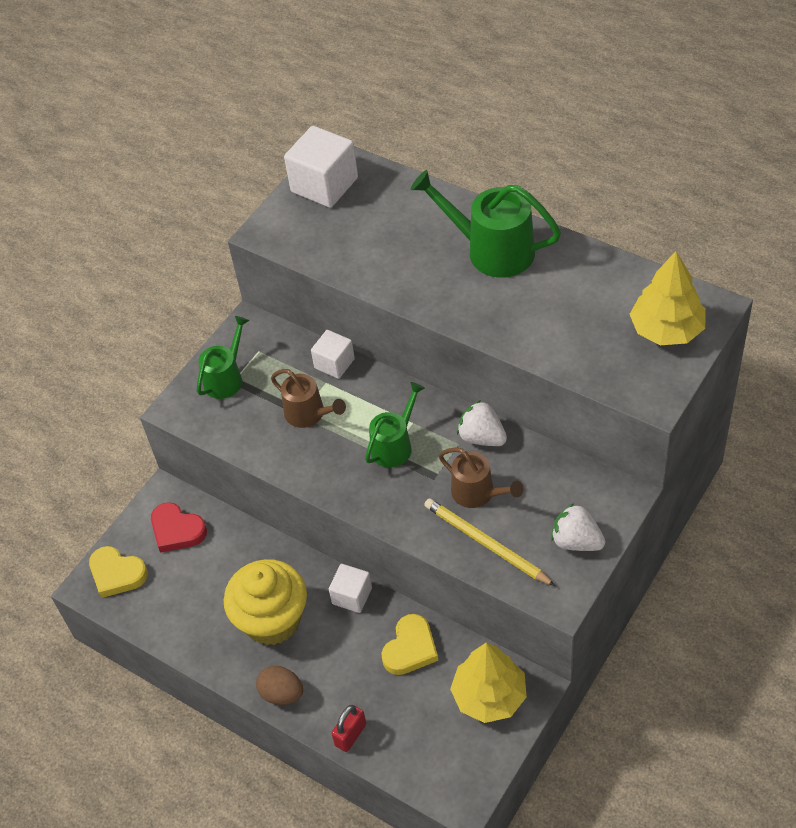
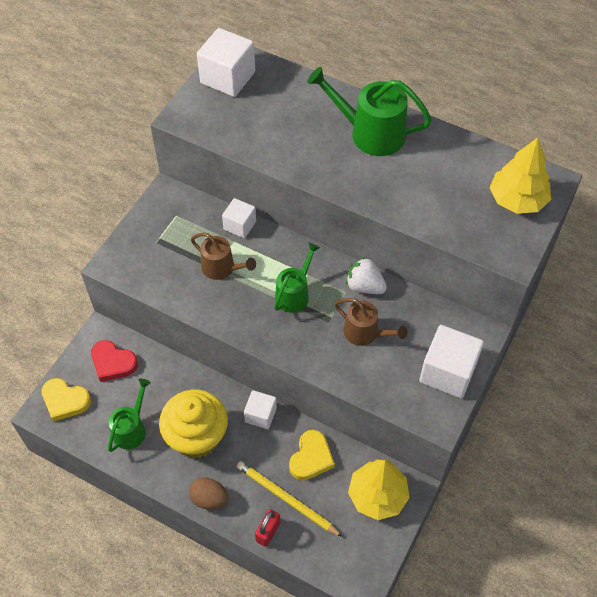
camera: 10 degrees left, 5 degrees up
(226, 378) = (151, 238): green watering can -> green watering can (131, 429)
(486, 543) = (375, 375): yellow pencil -> yellow pencil (286, 499)
(576, 541) = (448, 372): white strawberry -> white cube

